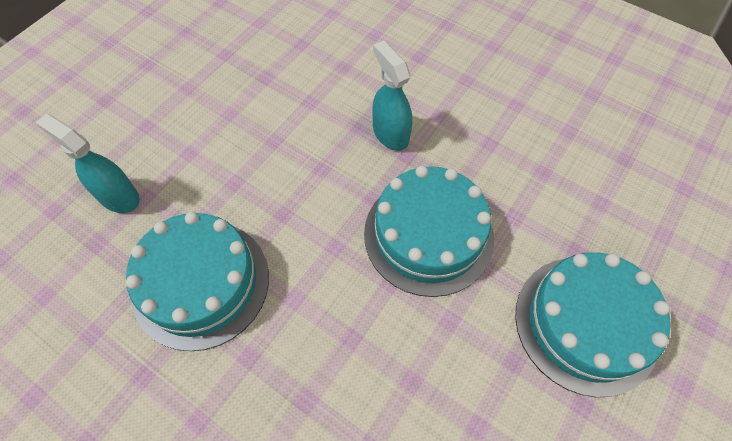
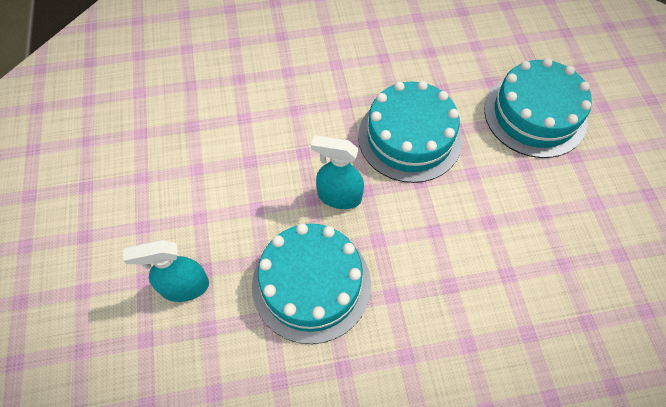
camera: 45 degrees left, 0 degrees up
(390, 133) = (319, 97): turquoise spray bottle -> turquoise spray bottle (339, 196)

